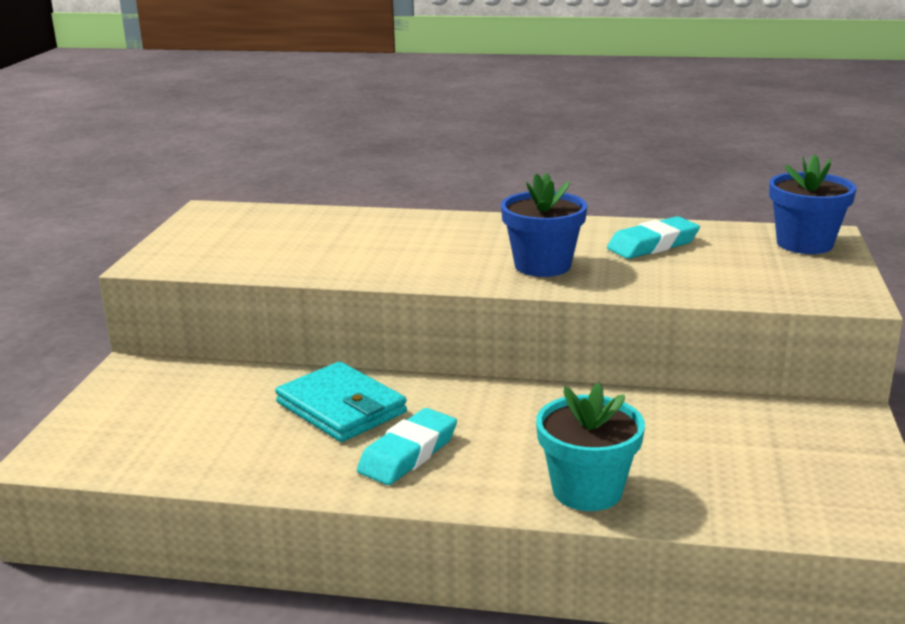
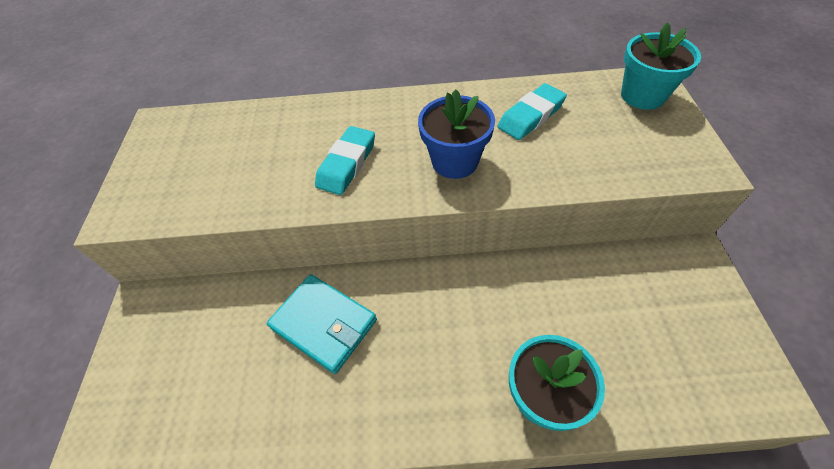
camera: 10 degrees left, 30 degrees up
(408, 453) = (392, 377): turquoise eraser -> turquoise eraser (347, 164)
(804, 244) = (642, 96): blue flower pot -> turquoise flower pot

